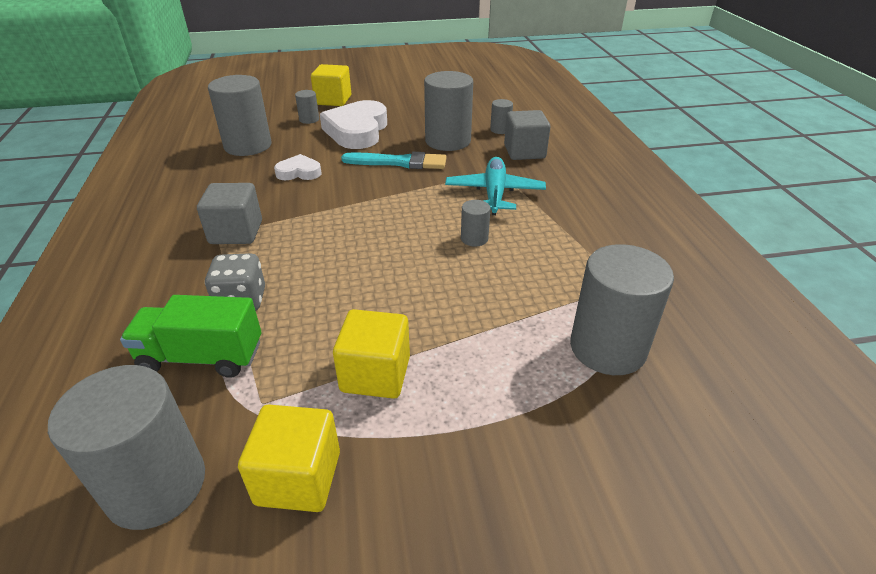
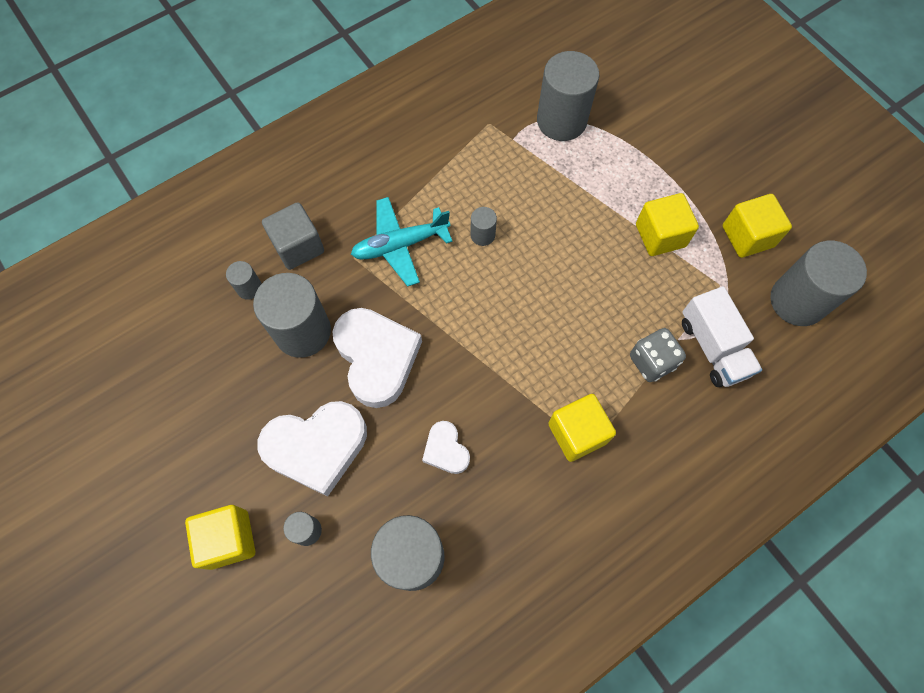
camera: 115 degrees left, 30 degrees up
(202, 357) = (713, 347): green truck -> white truck
(236, 232) = (577, 433): grey cube -> yellow cube
(399, 162) = (376, 358): turquoise brush -> white heart

